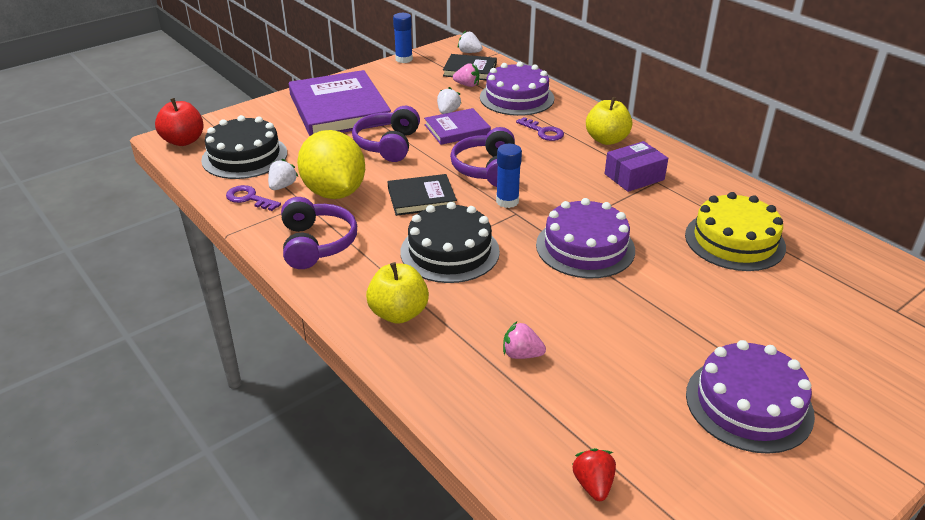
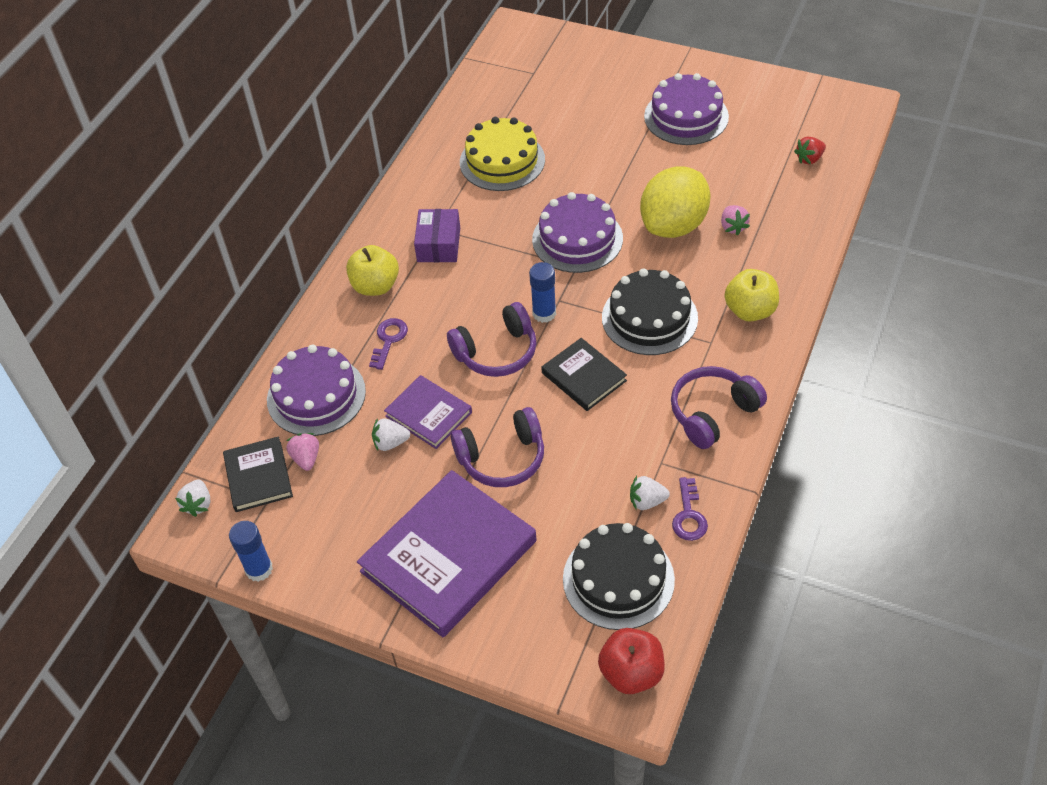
camera: 115 degrees left, 15 degrees up
(334, 192) = (625, 450): yellow lemon -> yellow lemon (674, 225)
(634, 177) = (439, 245): purple box -> purple box turned 60 degrees clockwise

